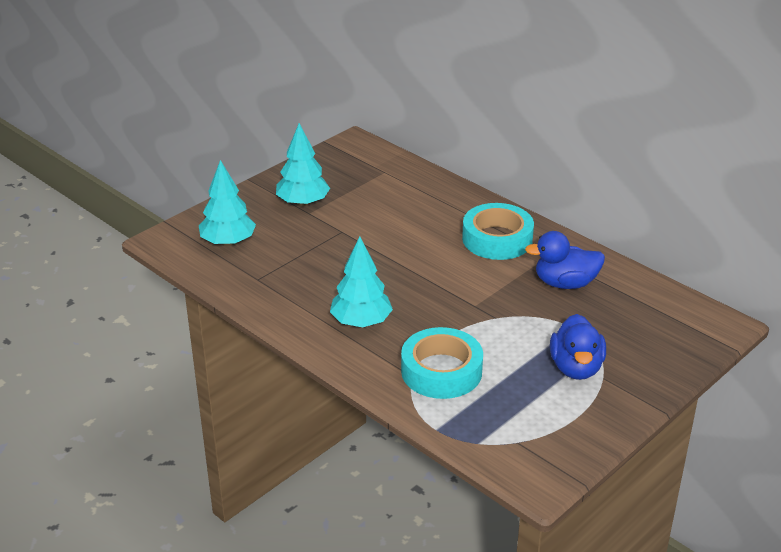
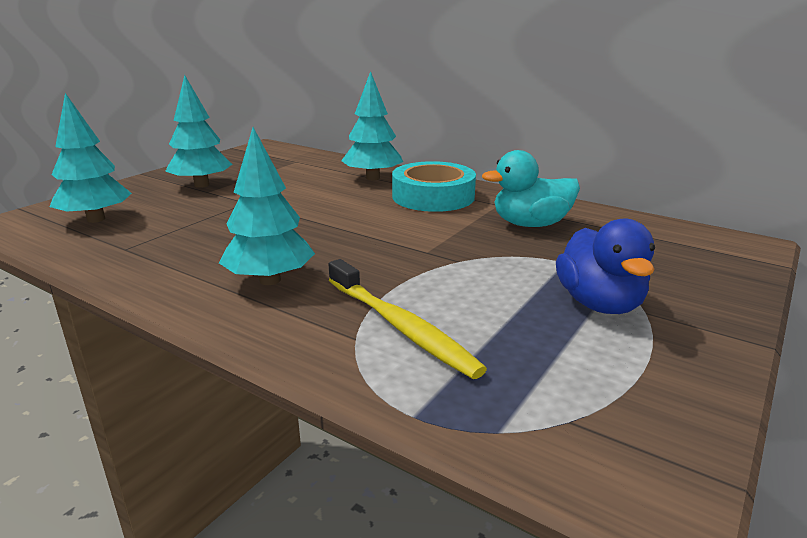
camera: 10 degrees left, 10 degrees down
(441, 371) = (401, 326): turquoise tape -> yellow toothbrush
(450, 206) = (372, 178): none -> turquoise tree
(565, 283) = (531, 224): blue duck -> turquoise duck

